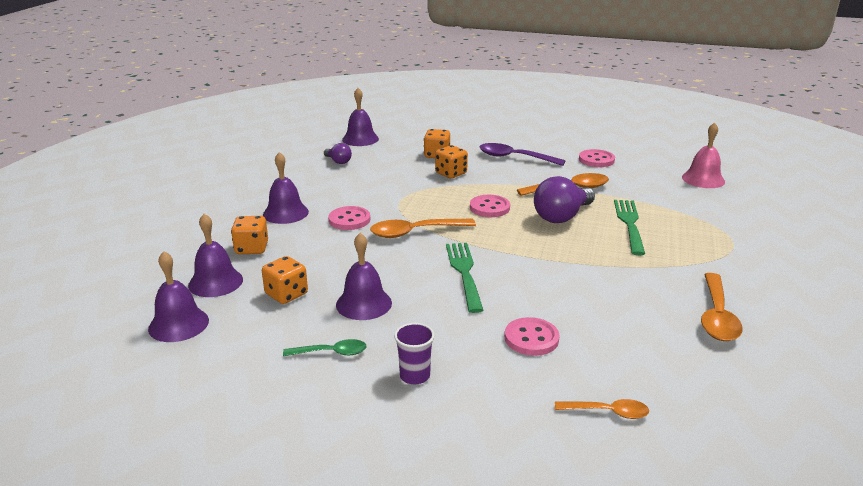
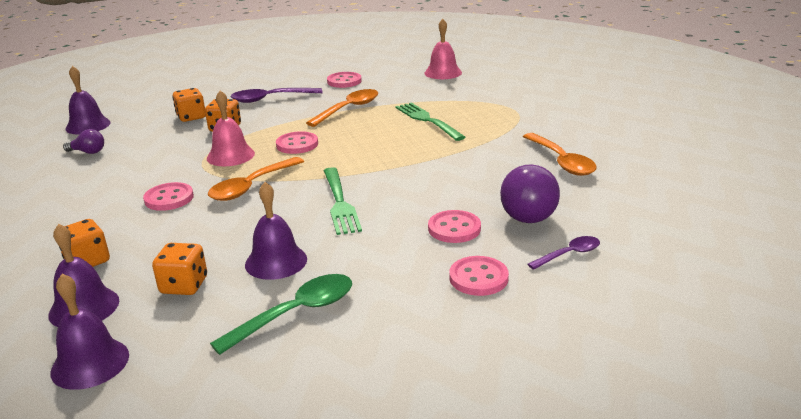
camera: 35 degrees left, 0 degrees up
(285, 213) = (86, 216): purple bell -> none
(331, 353) = (296, 313): green spoon -> green spoon, size x1.68
(415, 376) = (396, 297): purple cup -> none
(429, 199) = (230, 155): none -> pink bell
(464, 273) = (339, 202): green fork -> green fork turned 150 degrees counterclockwise
(498, 393) = (478, 278): none -> pink button
(562, 216) = (368, 132): purple light bulb -> purple light bulb (528, 212)
(608, 412) = (569, 254): orange spoon -> purple spoon

